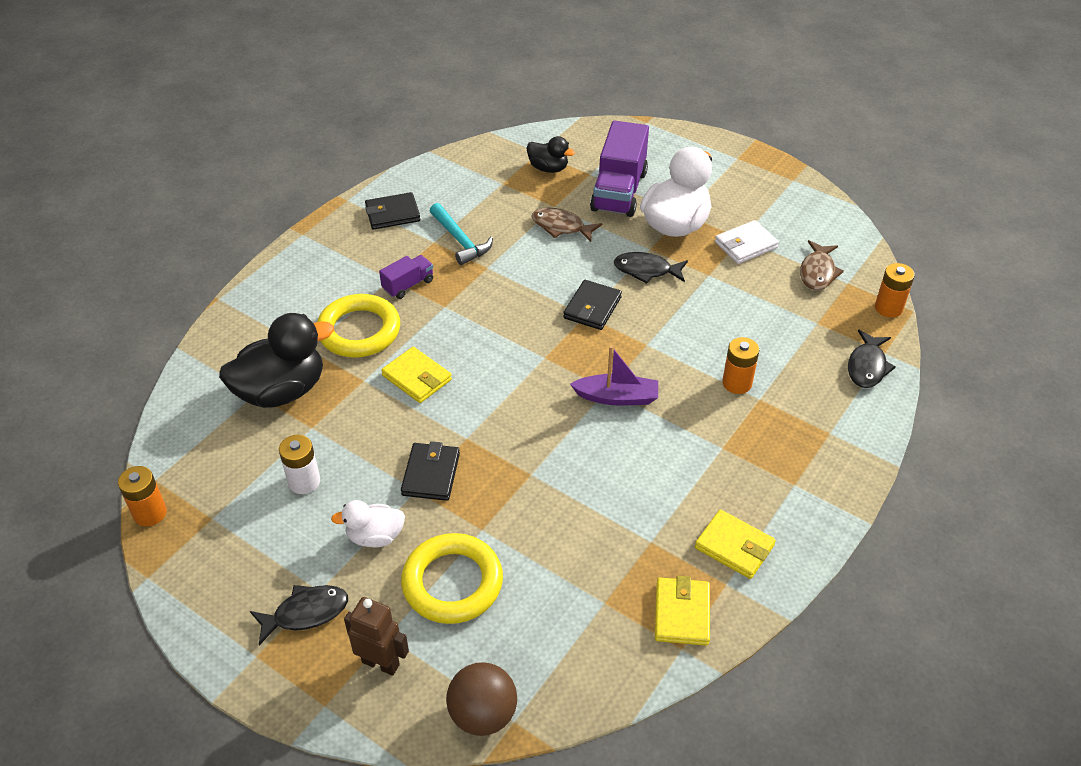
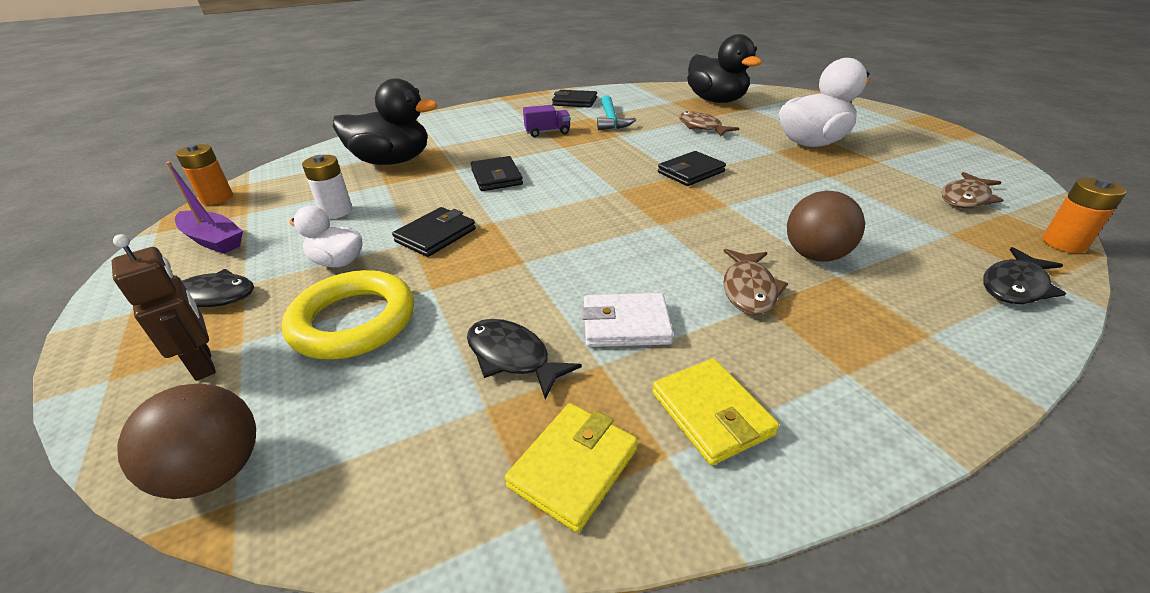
camera: 30 degrees right, 10 degrees down
(359, 331) = (484, 145): yellow ring -> none
(417, 378) = (496, 177): yellow wallet -> black wallet
(548, 168) = (716, 101): black duck -> black duck, size x1.85
(617, 397) = (665, 232): purple boat -> purple boat (213, 240)
(619, 191) = (769, 119): purple truck -> none
(646, 270) = (763, 162): black fish -> black fish (512, 357)
(708, 436) = (749, 289): none -> brown fish
(737, 383) = (815, 255): orange battery -> brown ball
(746, 245) = (883, 166): white wallet -> white wallet (625, 324)

